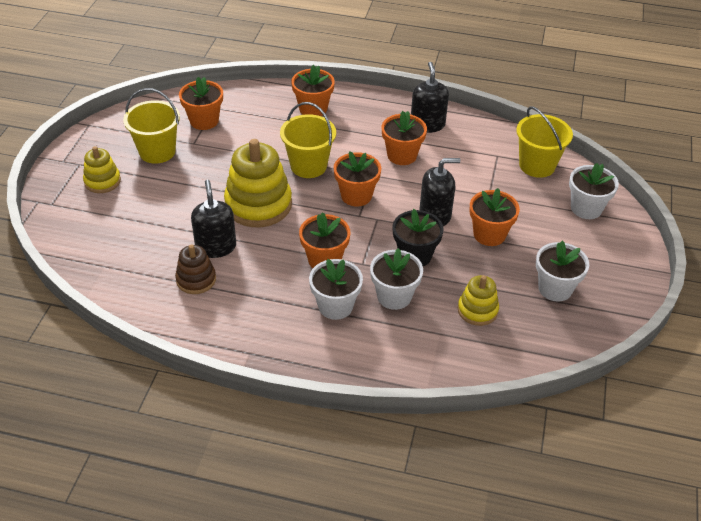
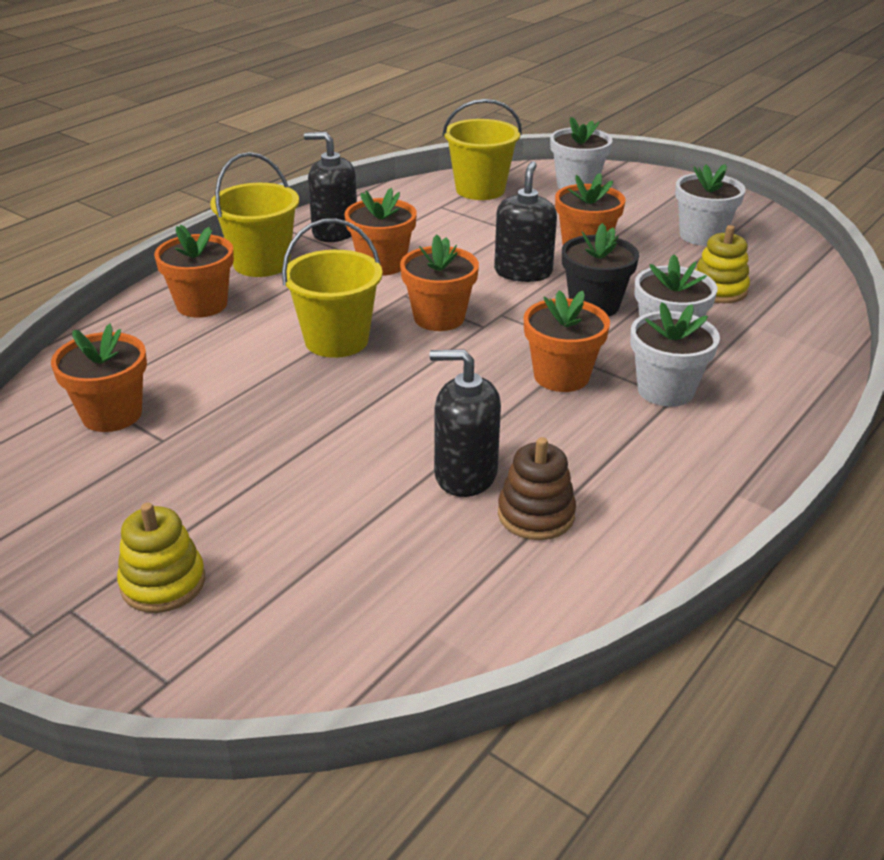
camera: 65 degrees left, 10 degrees down
(157, 151) = (142, 488): yellow bucket -> yellow bucket (261, 263)
(258, 204) = (390, 407): yellow stacking toy -> none

